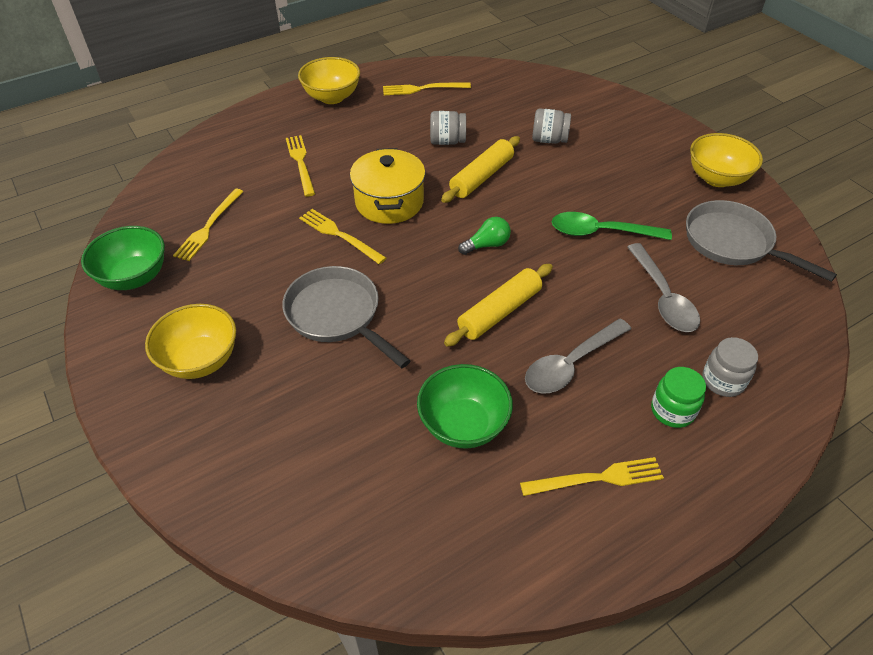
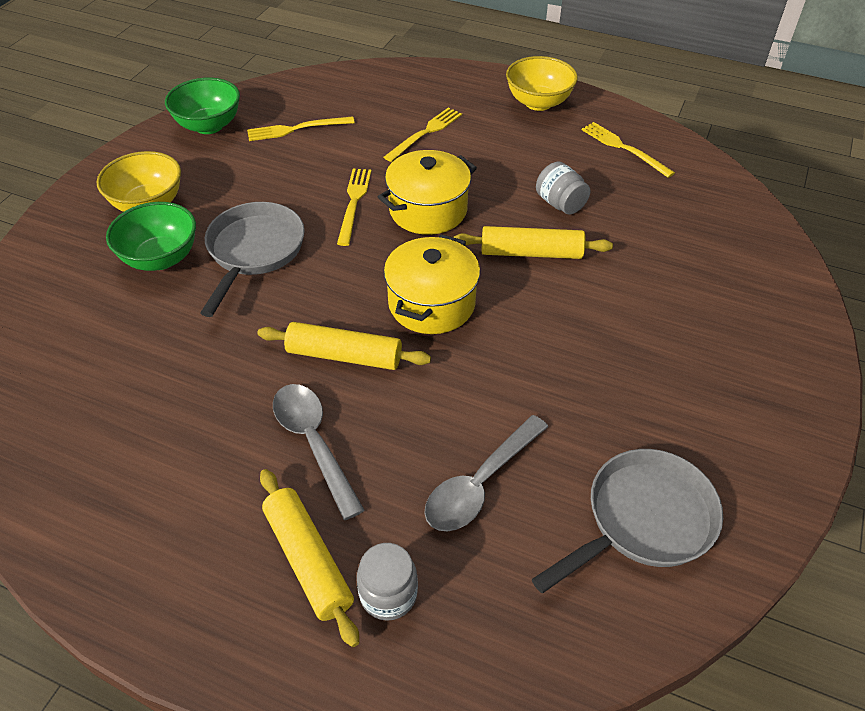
camera: 55 degrees right, 0 degrees up
(463, 425) = (181, 395): green bowl -> green bowl (161, 258)
(487, 245) = (431, 303): green light bulb -> yellow pot
(549, 140) = (652, 275): grey jar -> none
(571, 364) = (313, 443): grey spoon -> grey spoon turned 45 degrees clockwise
(597, 478) = (175, 527): yellow fork -> none
(600, 232) = (538, 384): green spoon -> none
(672, 410) = (308, 560): green jar -> yellow rolling pin
(717, 178) = (757, 456): yellow bowl -> none
(733, 243) = (643, 520): grey pan -> grey pan turned 45 degrees clockwise

